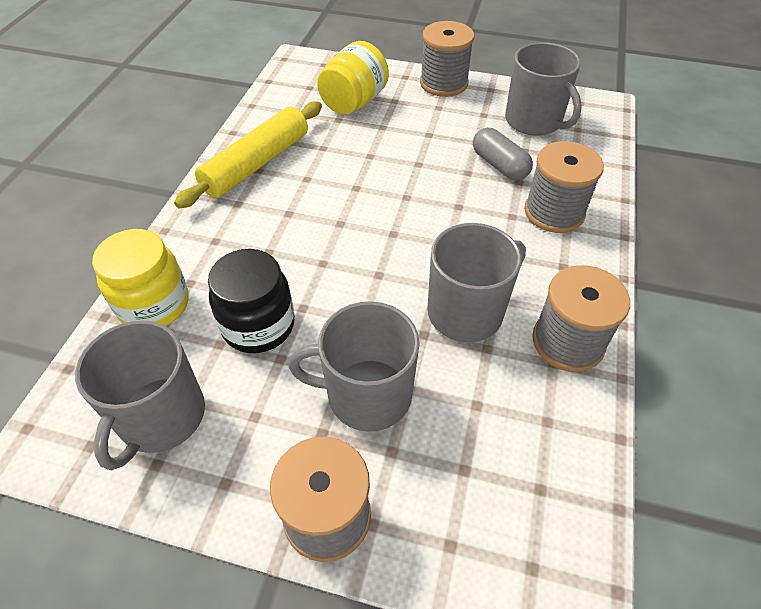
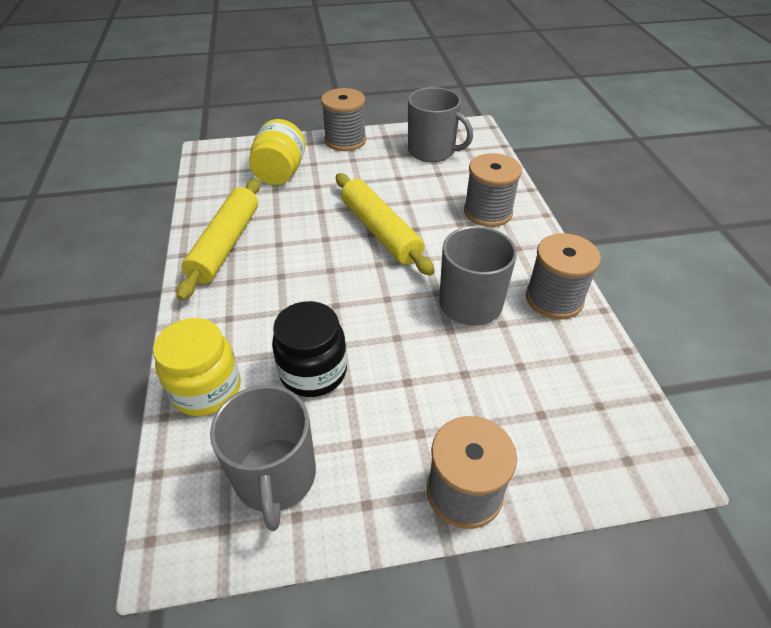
camera: 25 degrees left, 5 degrees down
(367, 394) = (436, 390): grey mug -> none
(418, 197) = (380, 231): none -> yellow rolling pin
(499, 165) = (427, 190): grey capsule -> none

